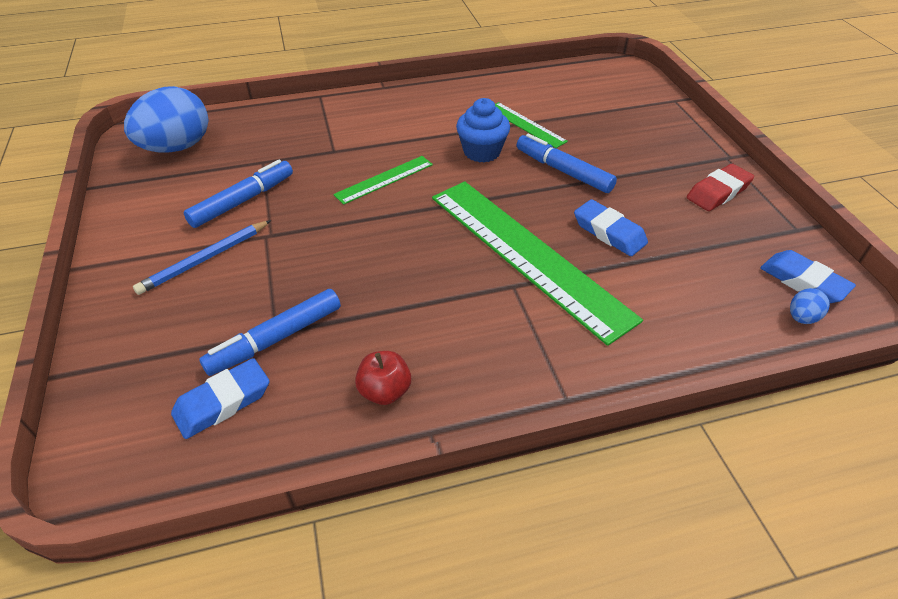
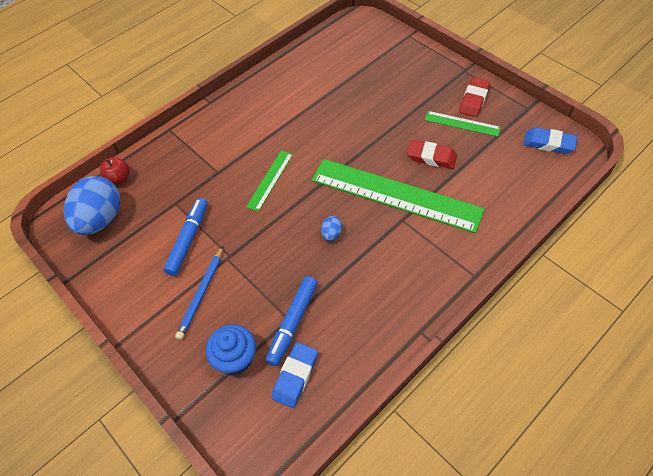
camera: 25 degrees left, 10 degrees up
(385, 391) = (379, 321): red apple -> red apple (119, 179)
(482, 152) = (317, 130): blue cupcake -> blue cupcake (235, 358)
(525, 124) = (329, 95): green ruler -> green ruler (462, 123)
(563, 171) = (377, 123): blue marker -> none
(609, 232) = (431, 157): blue eraser -> red eraser
(801, 317) = (559, 167): blue egg -> blue egg (331, 234)

